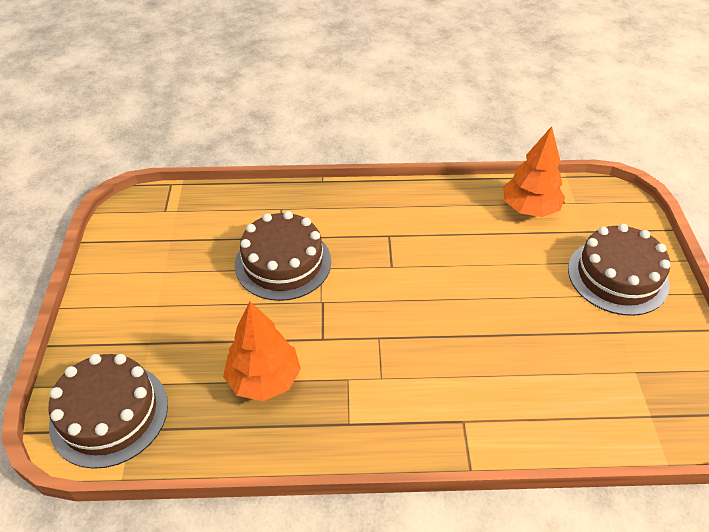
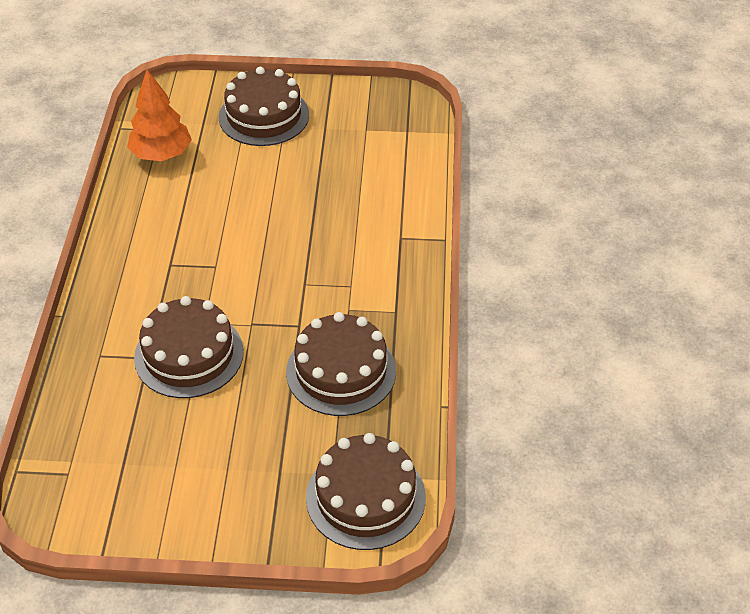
camera: 85 degrees left, 0 degrees up
(264, 379) = (341, 371): orange tree -> brown cake

